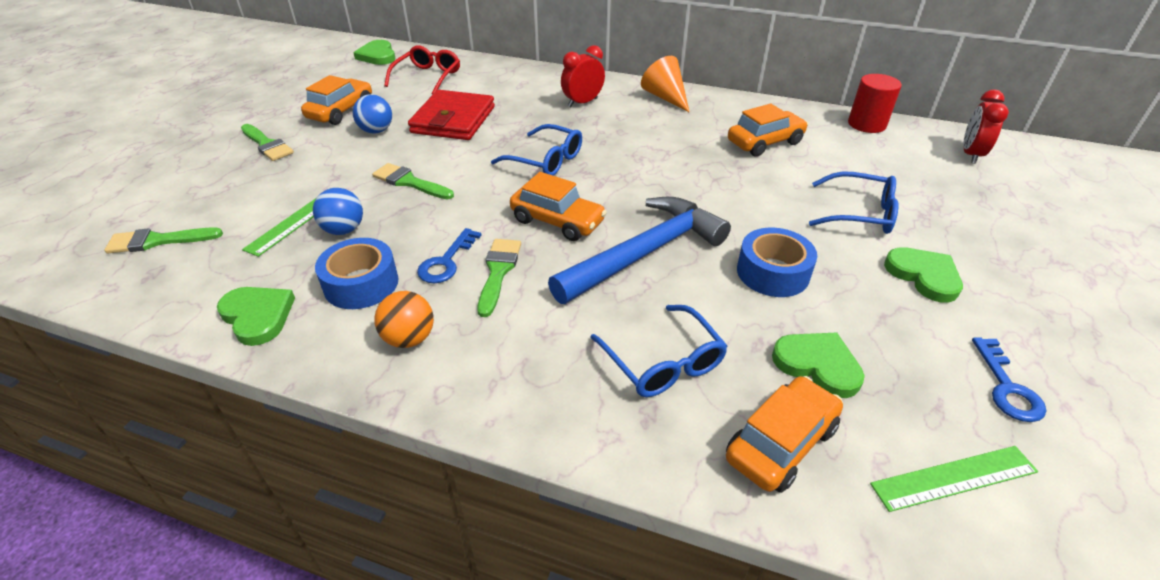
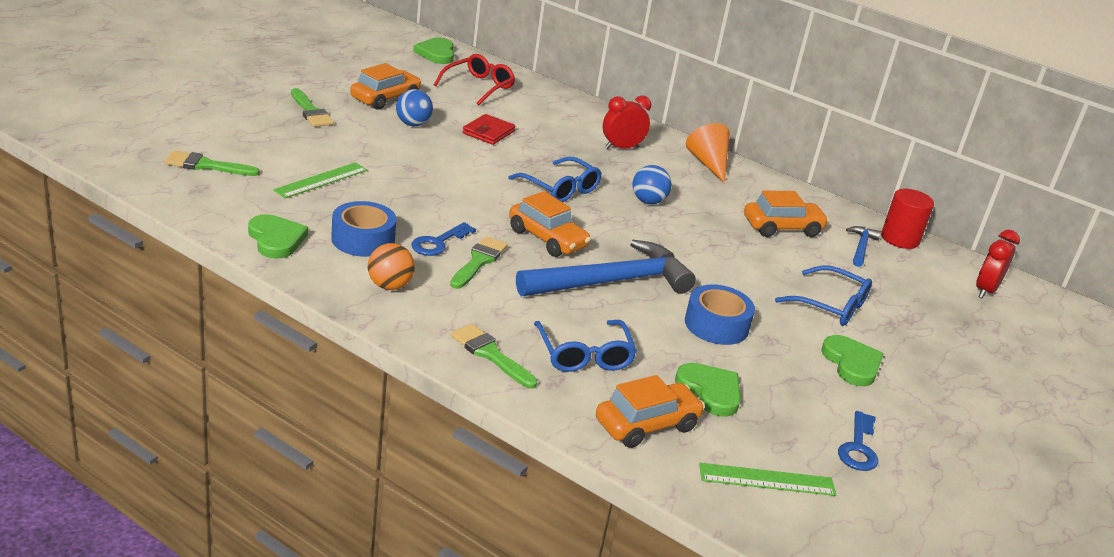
camera: 10 degrees right, 10 degrees down
(344, 230) = (360, 197): blue ball -> blue ball (648, 201)
(409, 182) = (428, 175): green brush -> green brush (490, 354)
(453, 120) = (488, 132): red wallet -> red wallet, size x0.58
(842, 142) = (861, 247): none -> blue hammer

